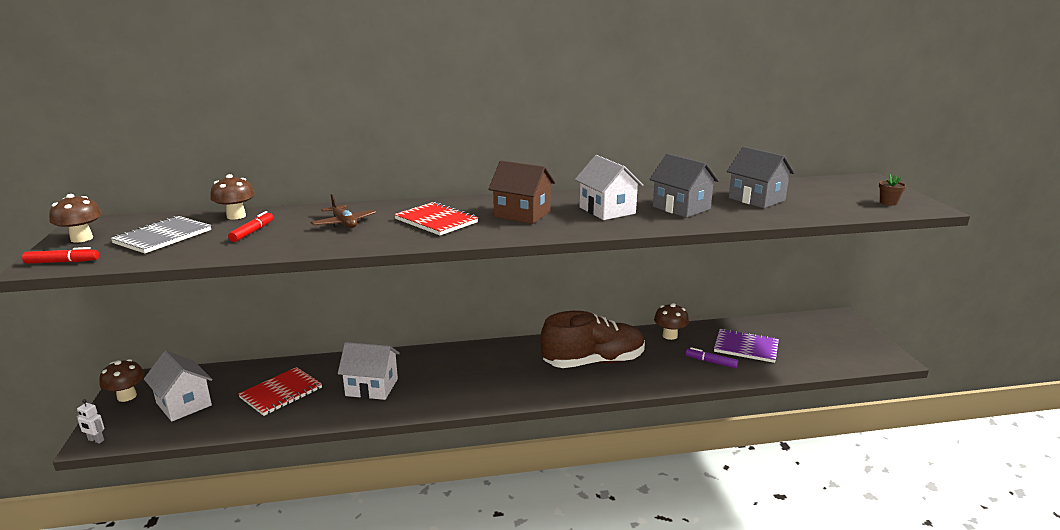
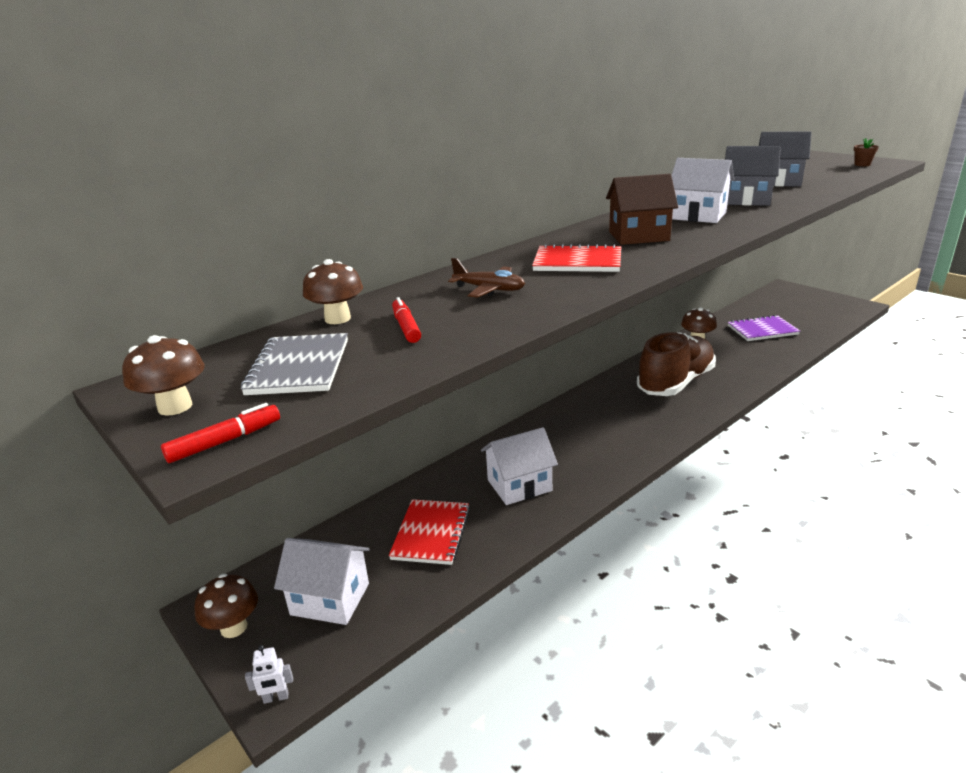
camera: 30 degrees left, 5 degrees up
(711, 362) = (758, 350): purple marker -> none

